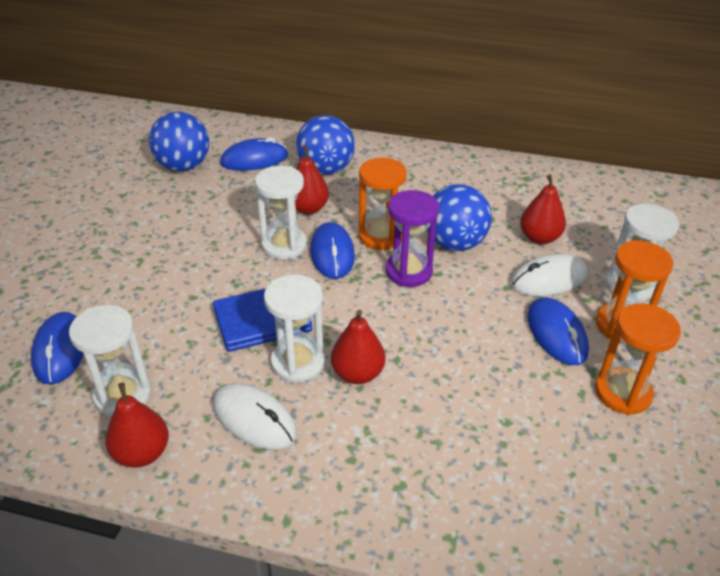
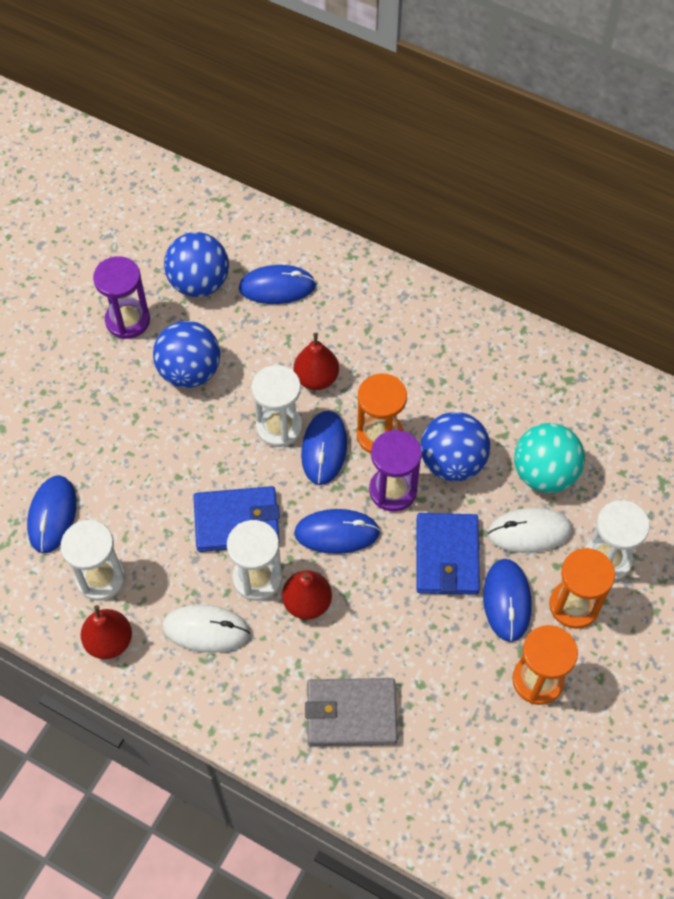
camera: 15 degrees right, 20 degrees up
(121, 197) = (128, 320): none -> purple hourglass
(254, 419) = (206, 630): white mouse -> white mouse turned 45 degrees counterclockwise
(326, 170) = (351, 320): blue ball -> blue ball (190, 371)
(367, 312) = (337, 533): none -> blue mouse
(443, 466) = (351, 714): none -> grey wallet
(482, 310) = (447, 556): none -> blue wallet
(539, 238) = (544, 473): red pear -> turquoise ball

